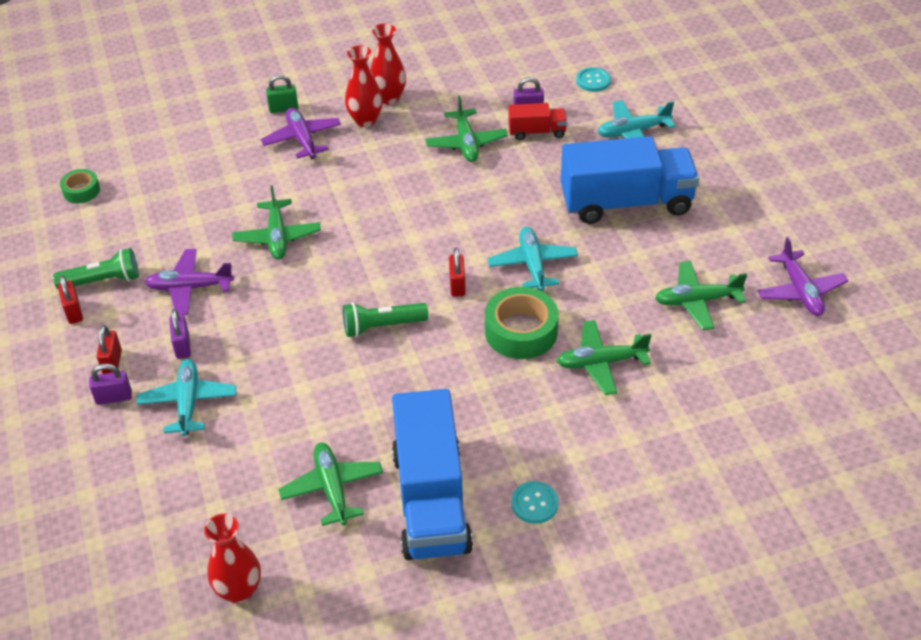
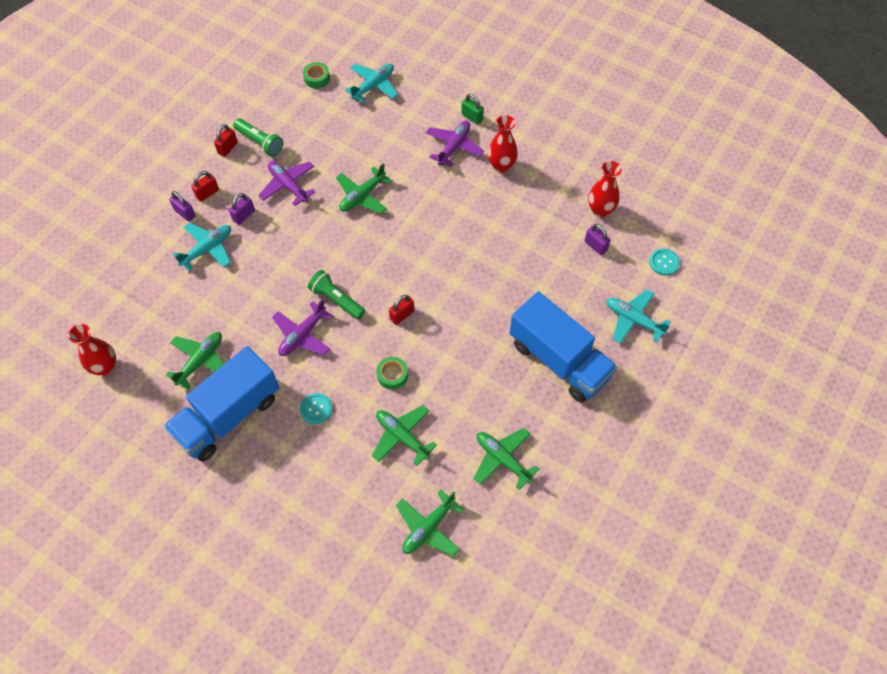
camera: 50 degrees right, 15 degrees up
(389, 98) = (534, 162): red vase -> red vase (600, 210)
(466, 143) = (531, 233): green plane -> green plane (428, 528)
(521, 331) = (392, 375): green tape -> green tape, size x0.56
(532, 265) = (454, 344): turquoise plane -> turquoise plane (373, 86)
(534, 503) = (265, 471): turquoise button -> turquoise button (316, 409)
(537, 132) = (579, 264): red truck -> none
(800, 291) = (566, 518): purple plane -> purple plane (302, 335)

